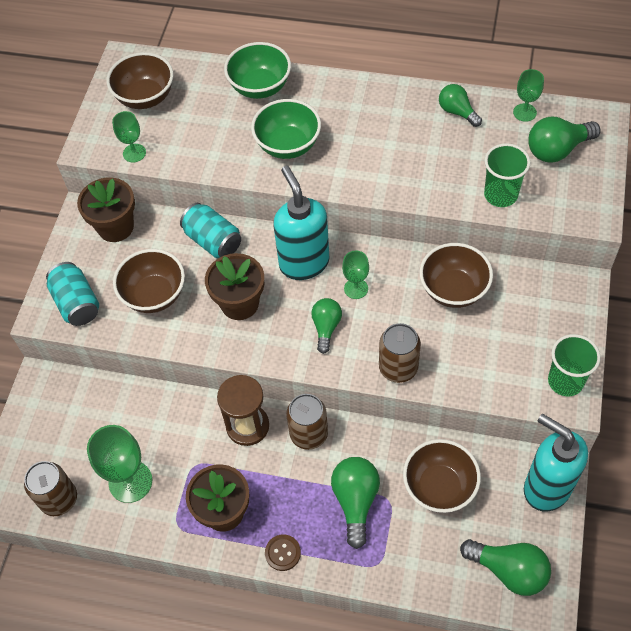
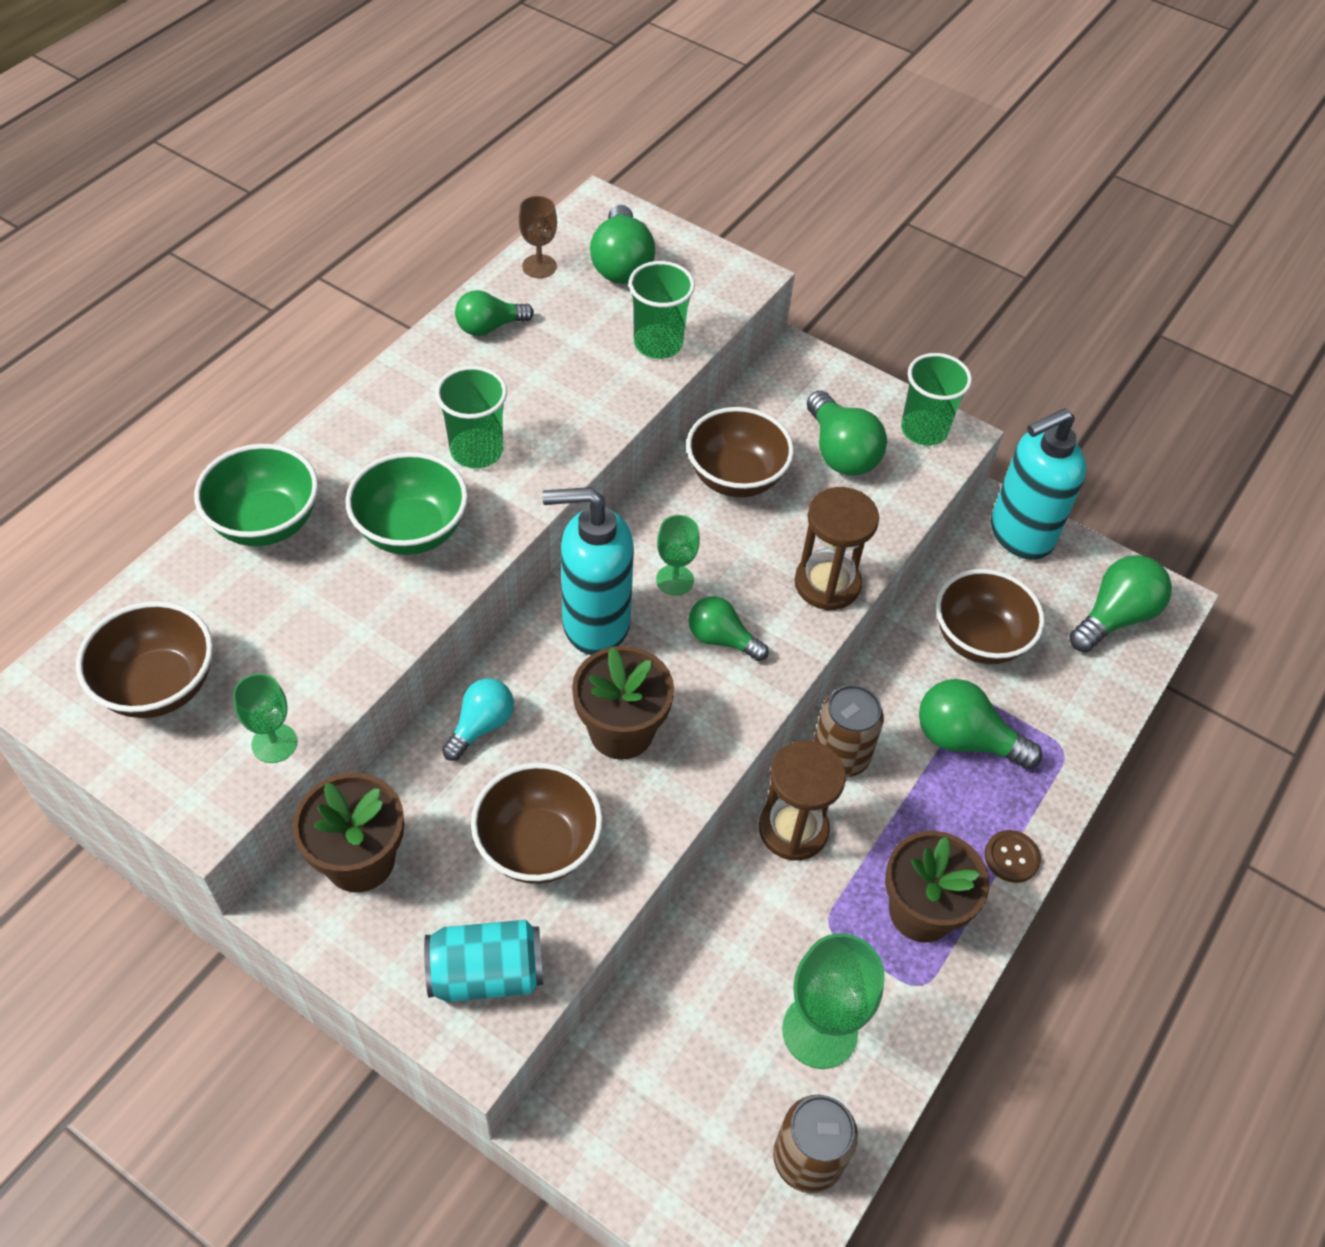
camera: 75 degrees left, 5 degrees down
(213, 241) = (481, 726): turquoise can -> turquoise light bulb
(359, 147) = (476, 451): none -> green cup
(398, 368) = (827, 584): brown can -> brown hourglass
(512, 339) = (840, 452): none -> green light bulb
(524, 112) = (539, 266): green goblet -> brown goblet

